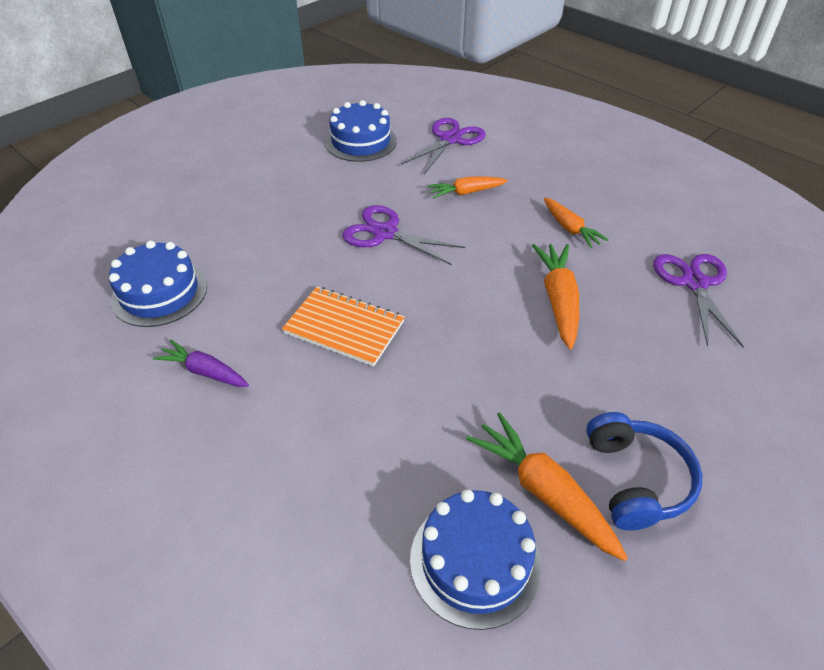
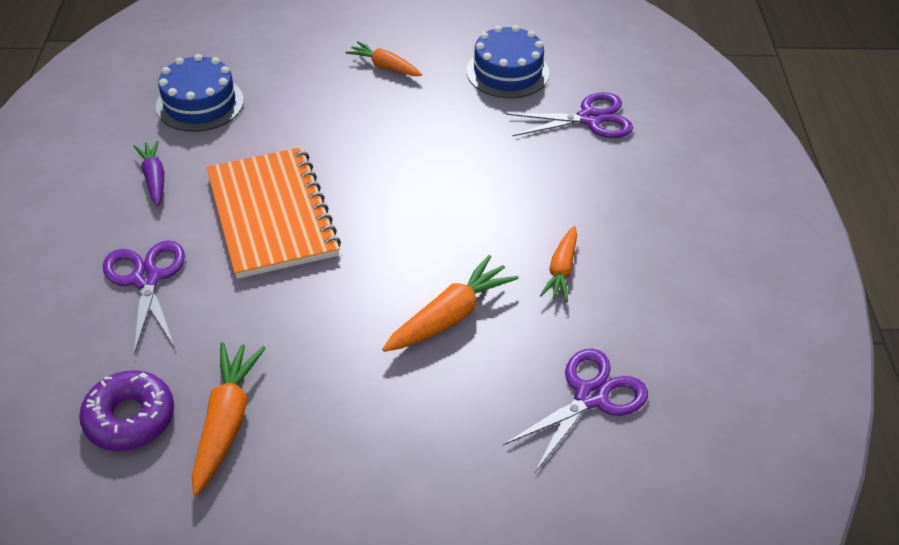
camera: 45 degrees right, 0 degrees up
(344, 328) = (271, 215): orange notebook -> orange notebook, size x1.54
(385, 233) = (405, 165): purple scissors -> purple scissors (146, 279)
(466, 192) = (523, 176): orange carrot -> orange carrot (385, 66)
(475, 561) = (130, 418): blue cake -> purple donut
(636, 479) = (293, 472): blue headphones -> none

